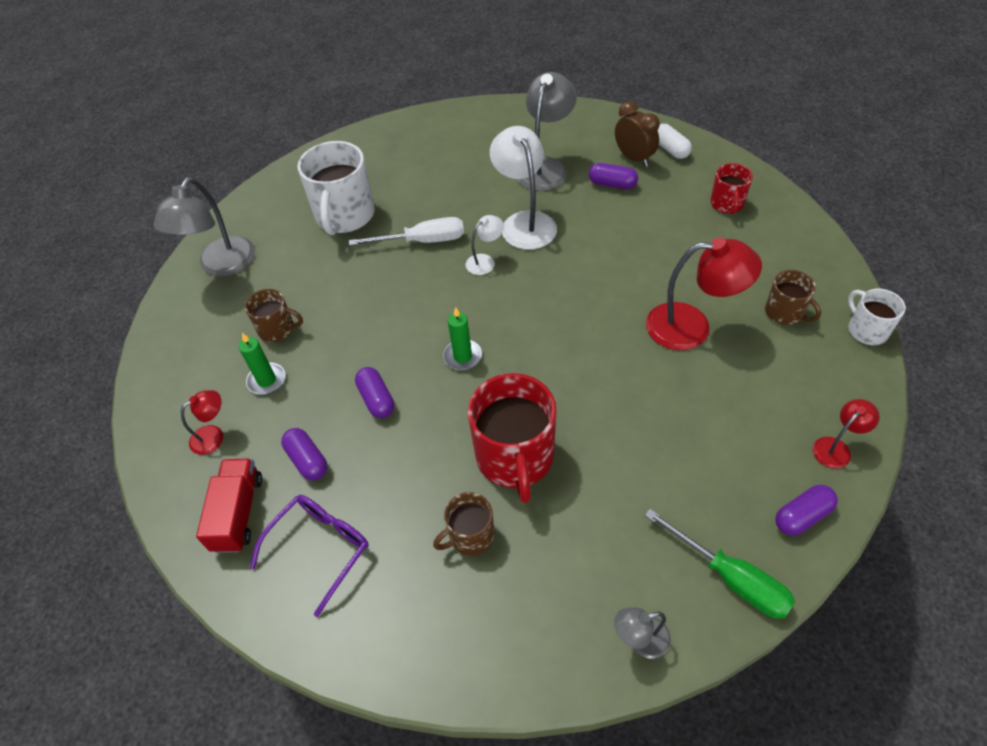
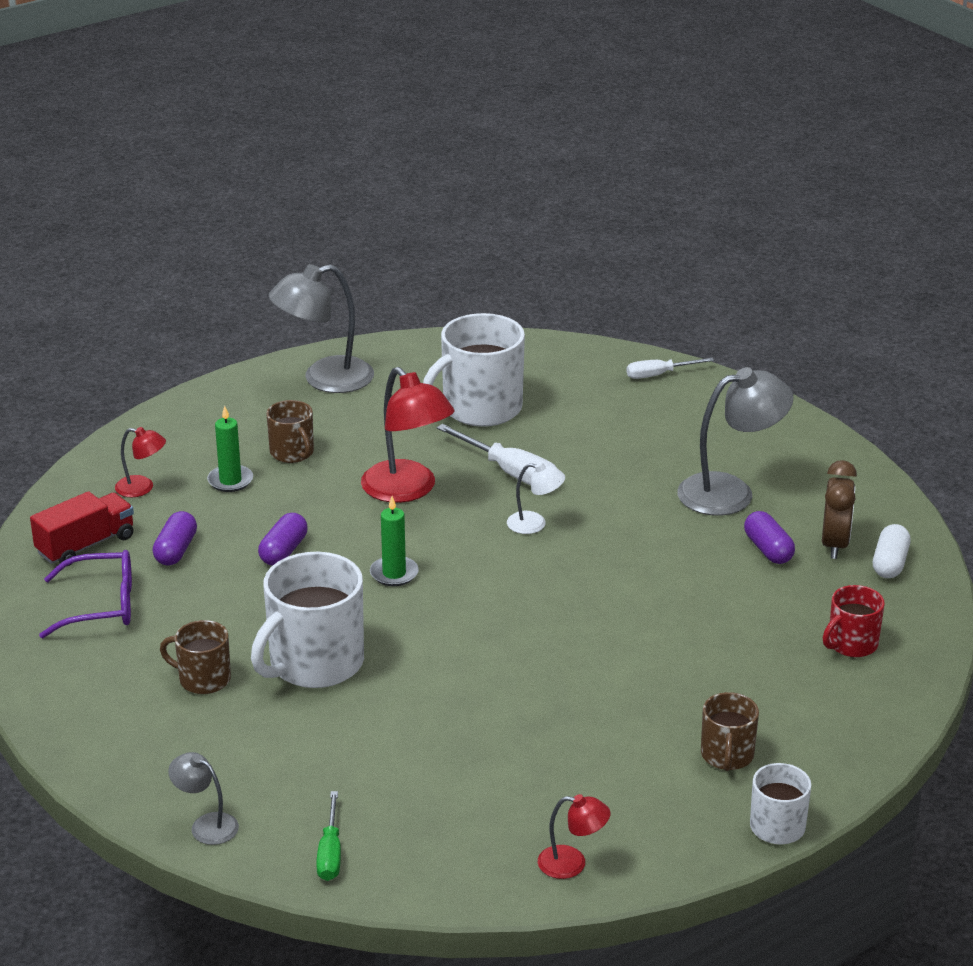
camera: 45 degrees right, 20 degrees down
(407, 129) = (659, 375): none -> white screwdriver
(515, 458) = (314, 663): red mug -> white mug
(524, 222) = (625, 520): white lamp -> none
(692, 327) = (619, 699): red lamp -> red lamp (407, 490)
(730, 578) = (330, 853): green screwdriver -> green screwdriver, size x0.64
(802, 516) = (455, 872): purple capsule -> none

